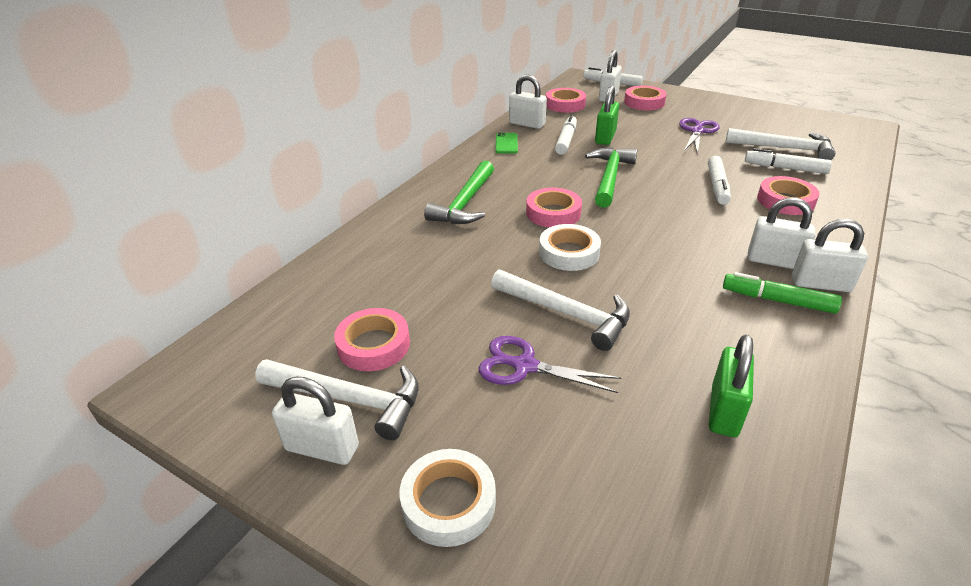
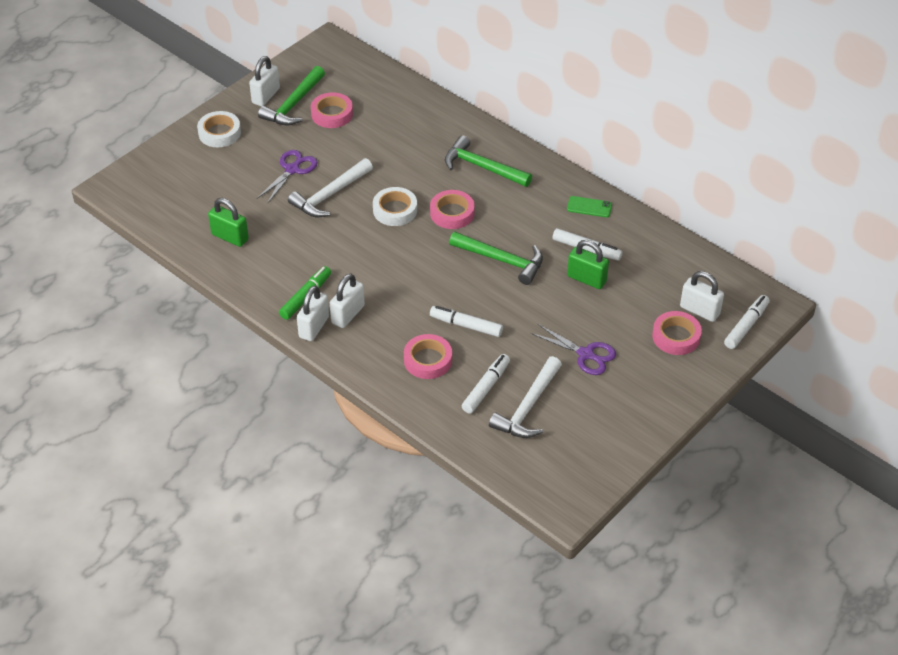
camera: 100 degrees right, 10 degrees up
(349, 399) = (294, 104): white hammer -> green hammer
(527, 124) = (633, 229): white padlock -> none
(565, 105) = (682, 268): pink tape -> none

